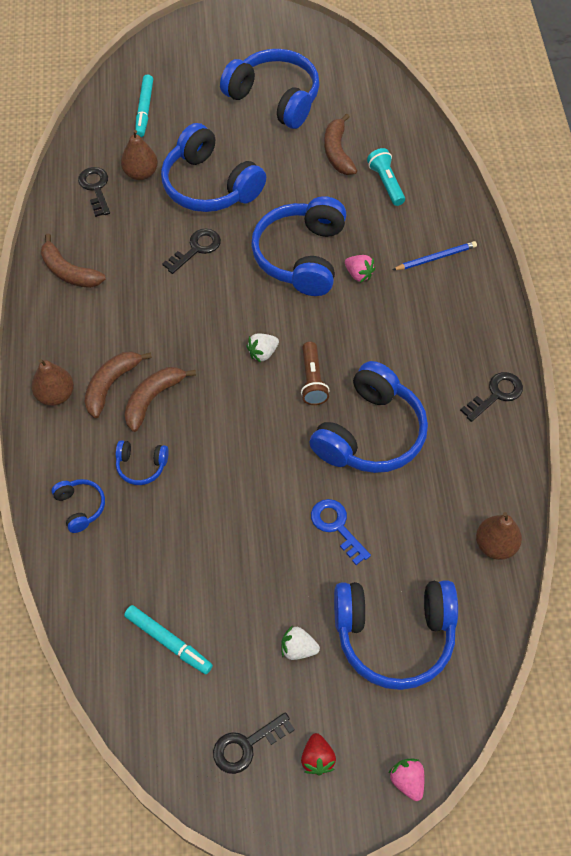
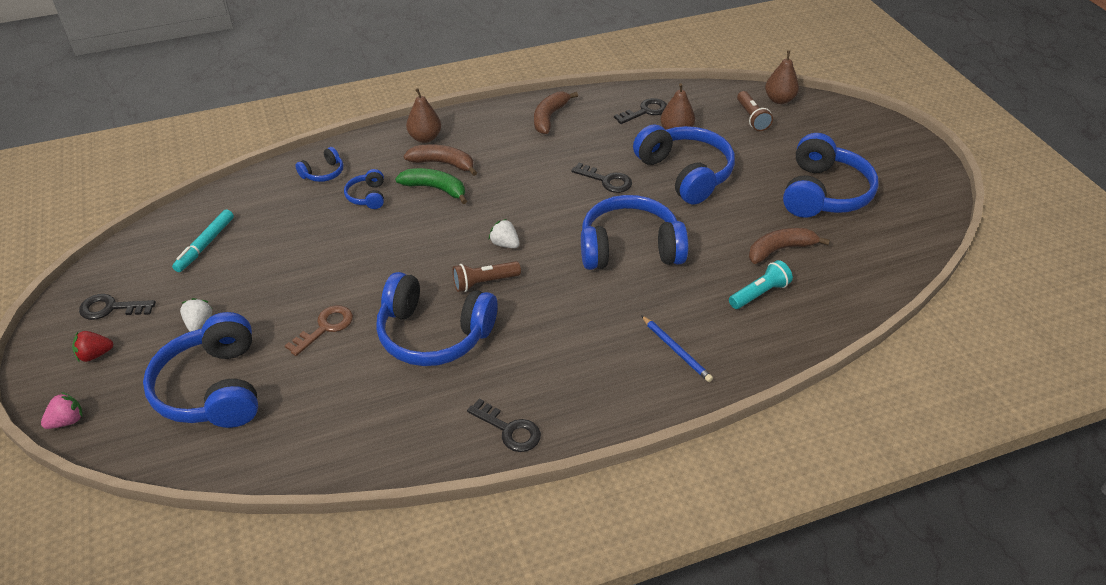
camera: 75 degrees right, 15 degrees down
(144, 110) = (752, 118): turquoise marker -> brown flashlight
(153, 399) = (435, 189): brown banana -> green banana
(209, 185) = (685, 173): blue headphones -> blue headphones turned 120 degrees clockwise
(246, 745) = (111, 308): black key -> black key turned 45 degrees counterclockwise
(337, 527) = (325, 328): blue key -> brown key
(358, 274) = (626, 293): pink strawberry -> none
(495, 545) = (319, 455): brown pear -> brown pear (779, 100)

